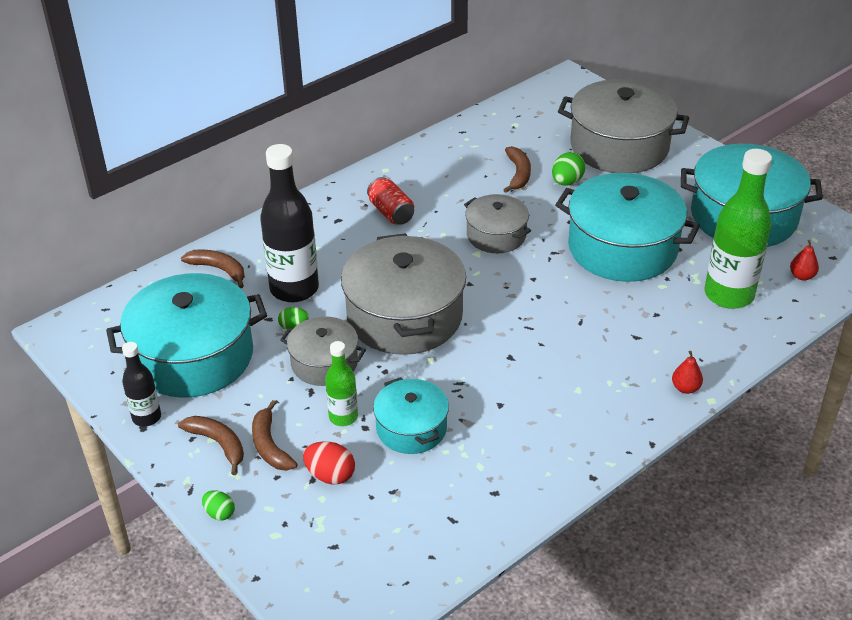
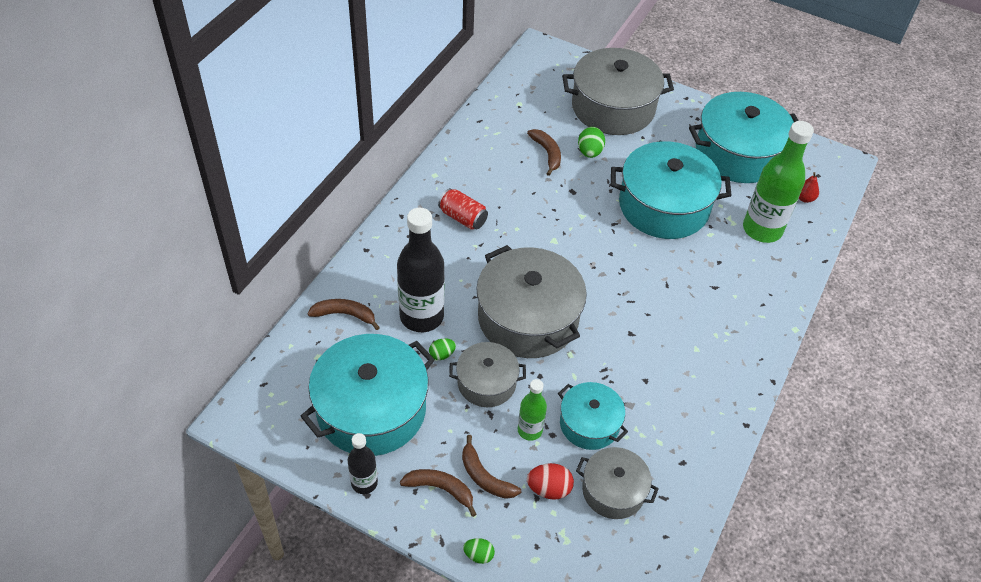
camera: 25 degrees left, 10 degrees up
(496, 235) = (560, 219): grey pot -> grey pot (613, 491)
(685, 388) = (772, 324): red pear -> none

